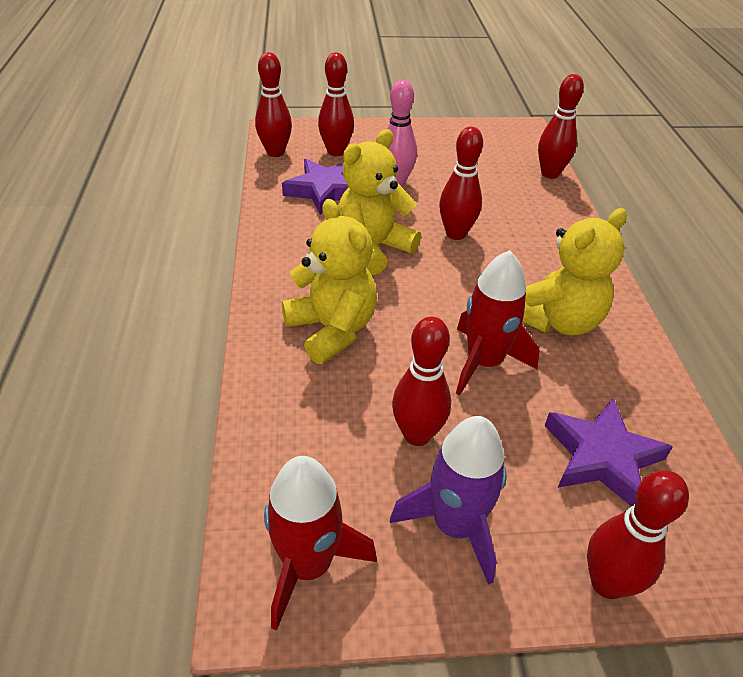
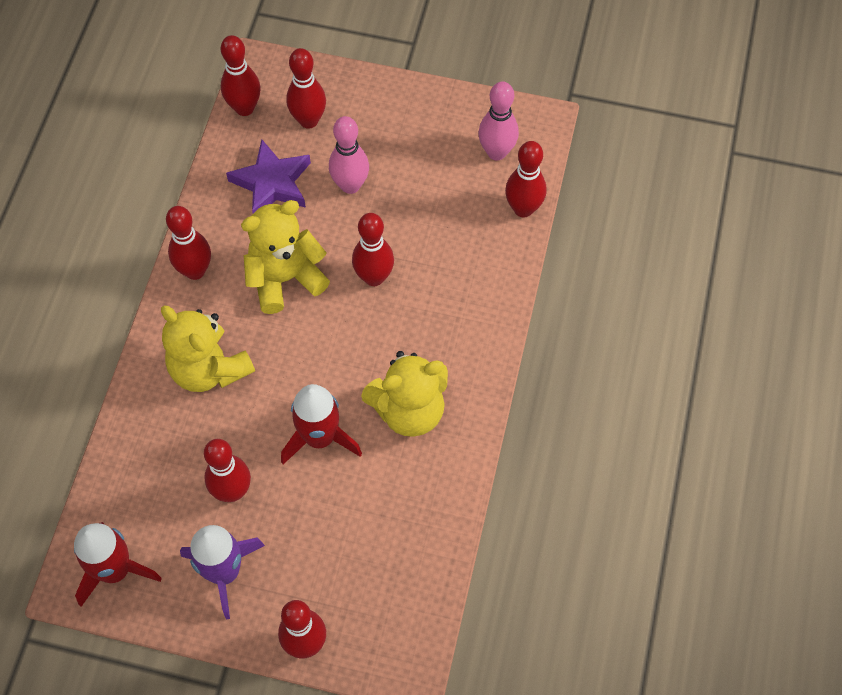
camera: 20 degrees right, 20 degrees up
(280, 258) = (195, 271): none -> red bowling pin
(332, 330) = (209, 369): yellow teddy bear -> yellow teddy bear turned 150 degrees clockwise
(503, 147) = (496, 152): none -> pink bowling pin
(602, 457) = (362, 551): purple star -> none

